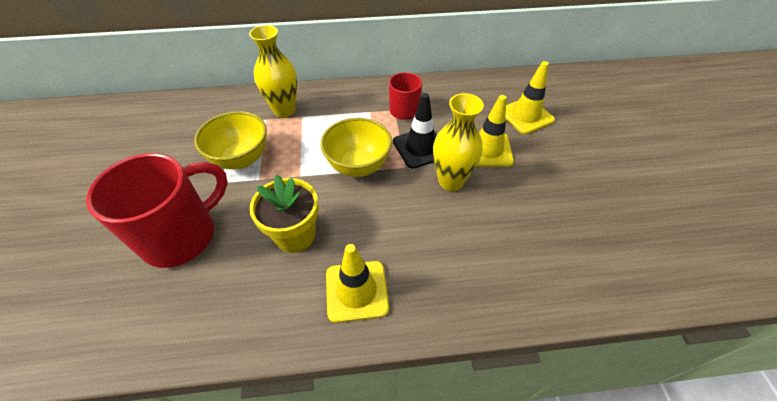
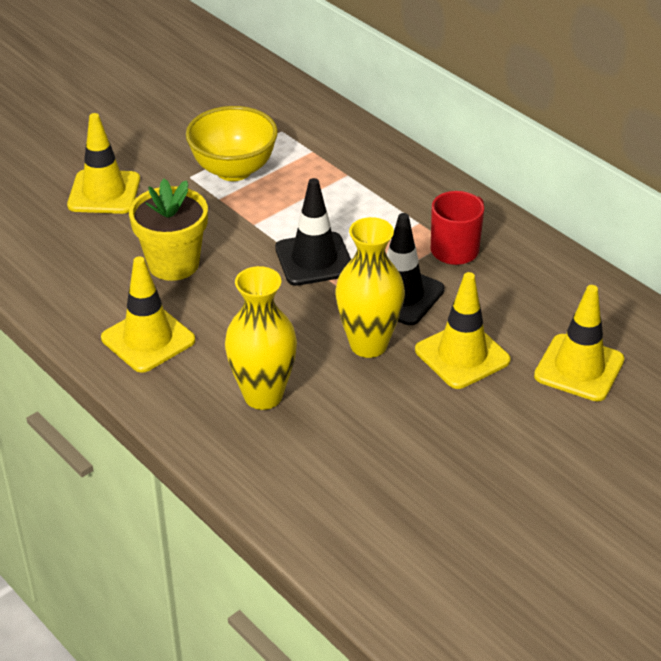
camera: 55 degrees right, 10 degrees down
(182, 235) = (104, 192): red mug -> yellow traffic cone
(284, 110) = (341, 156): yellow vase -> yellow vase (263, 396)
(358, 166) = (314, 259): yellow bowl -> black traffic cone

